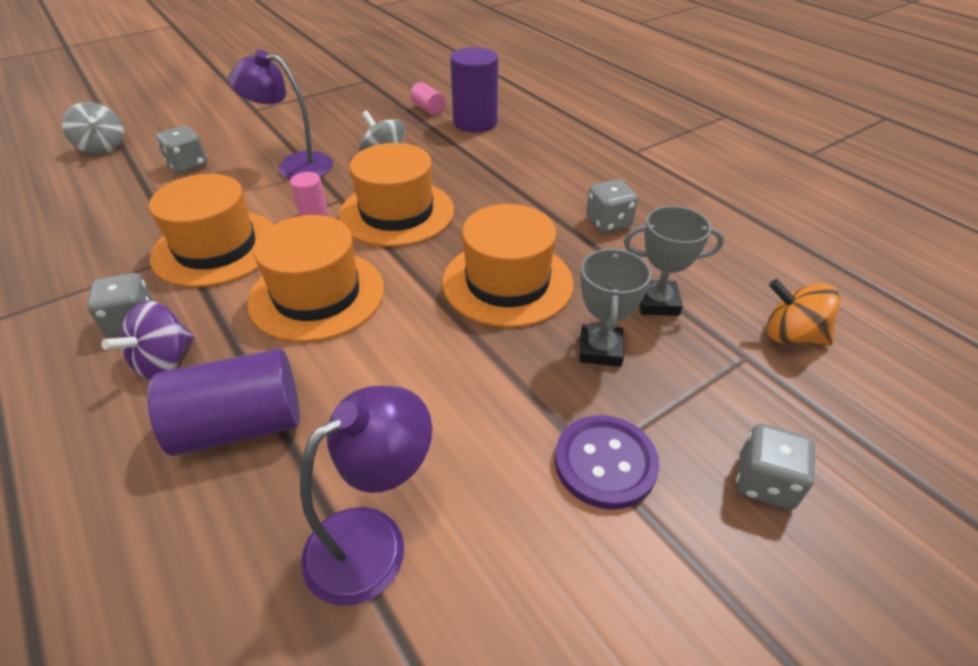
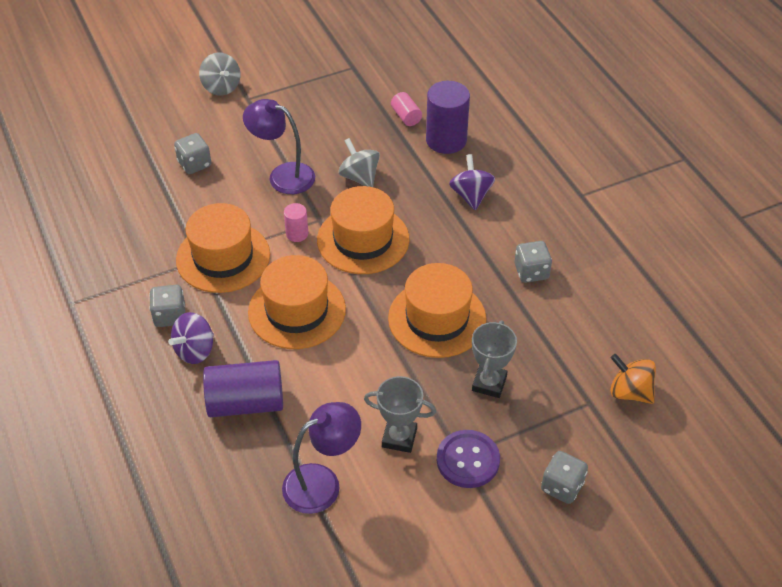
camera: 10 degrees right, 5 degrees up
(103, 148) = (122, 134): grey spinning top -> grey spinning top (221, 87)
(515, 162) = (471, 195): none -> purple spinning top
(657, 302) = (543, 351): grey trophy -> grey trophy (399, 438)

